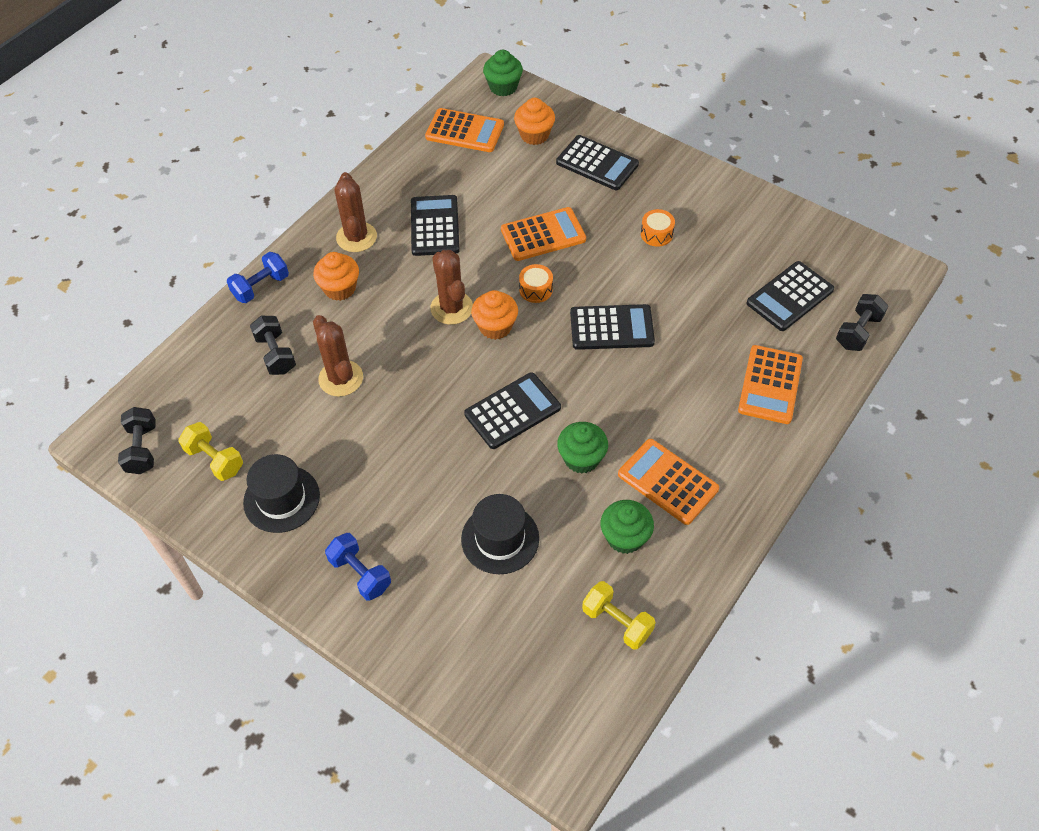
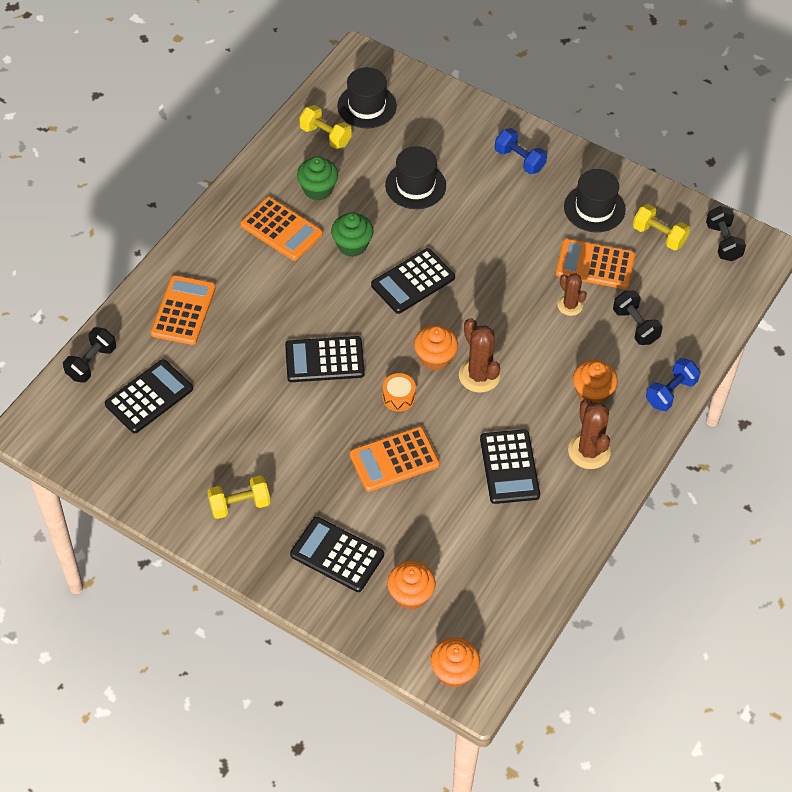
camera: 175 degrees right, 0 degrees up
(341, 378) = (570, 305): brown cactus -> brown cactus, size x0.64
(464, 131) = (493, 598): orange calculator -> orange calculator (595, 265)
(503, 87) = (454, 672): green cupcake -> orange cupcake
(559, 672) = (366, 106): none -> black hat
(656, 234) = (275, 464): orange drum -> none
(687, 202) = (239, 504): none -> yellow dumbbell

